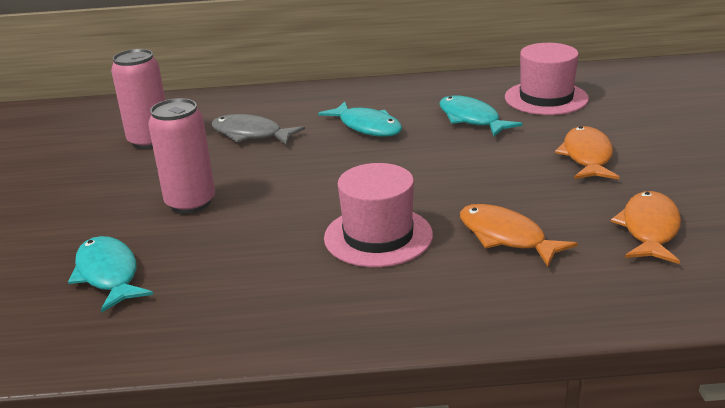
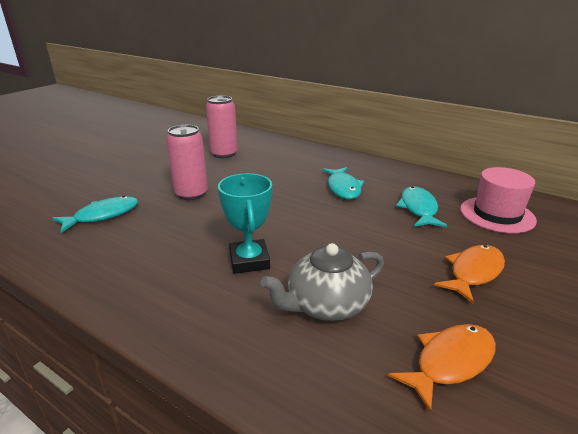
camera: 35 degrees right, 0 degrees up
(108, 274) = (102, 215): turquoise fish -> turquoise fish turned 45 degrees clockwise
(251, 134) = (274, 168): grey fish -> none
(378, 236) = (249, 261): pink hat -> turquoise trophy
(506, 237) = (326, 305): orange fish -> grey teapot

